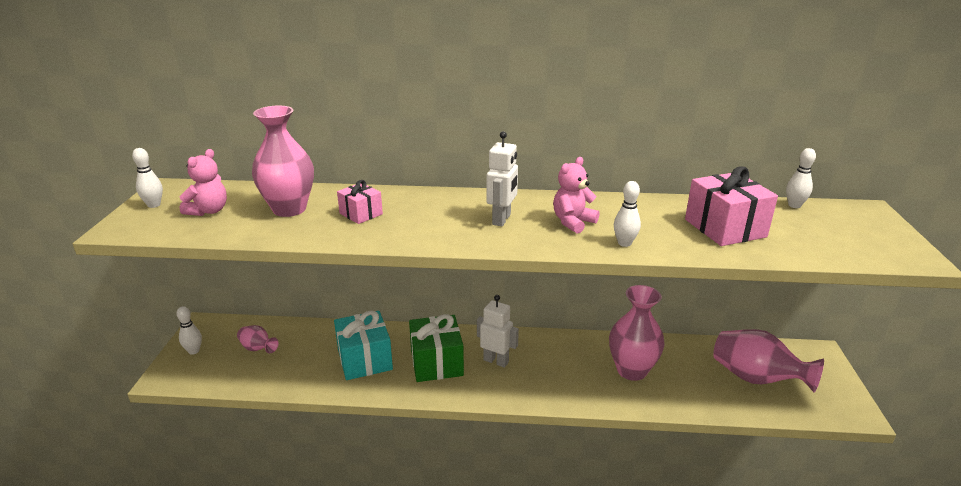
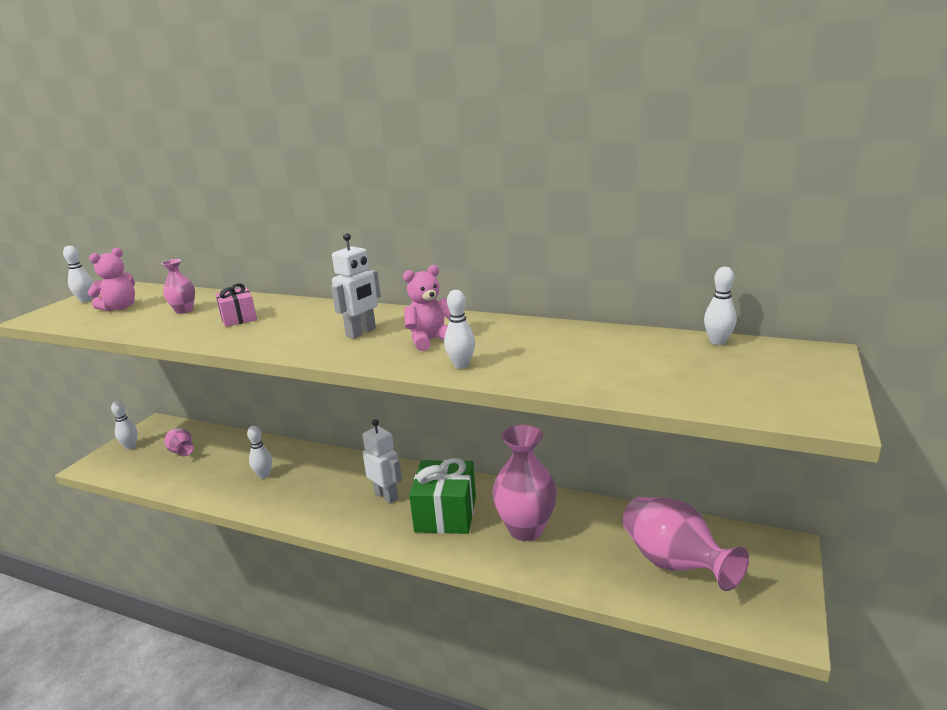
camera: 20 degrees right, 5 degrees down
(289, 209) = (184, 310): pink vase -> pink vase, size x0.51
(364, 359) = (264, 475): turquoise gift -> white bowling pin
(436, 362) = (327, 488): green gift -> green gift (446, 514)
(725, 228) = (598, 359): pink gift -> none

